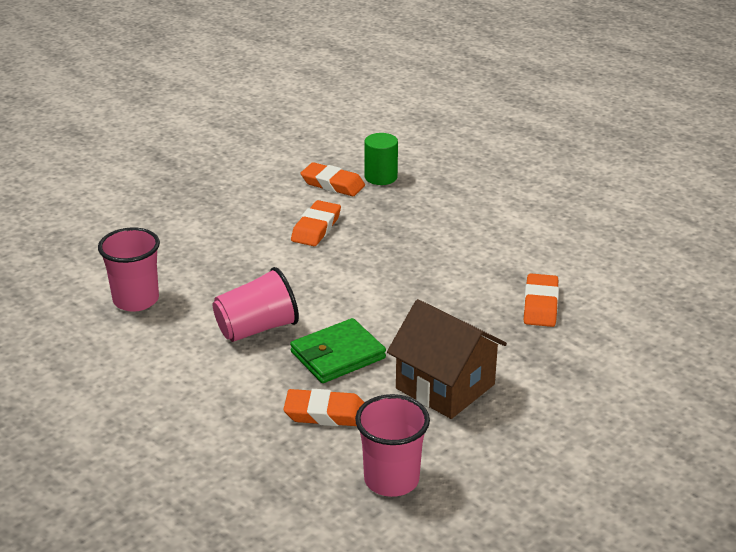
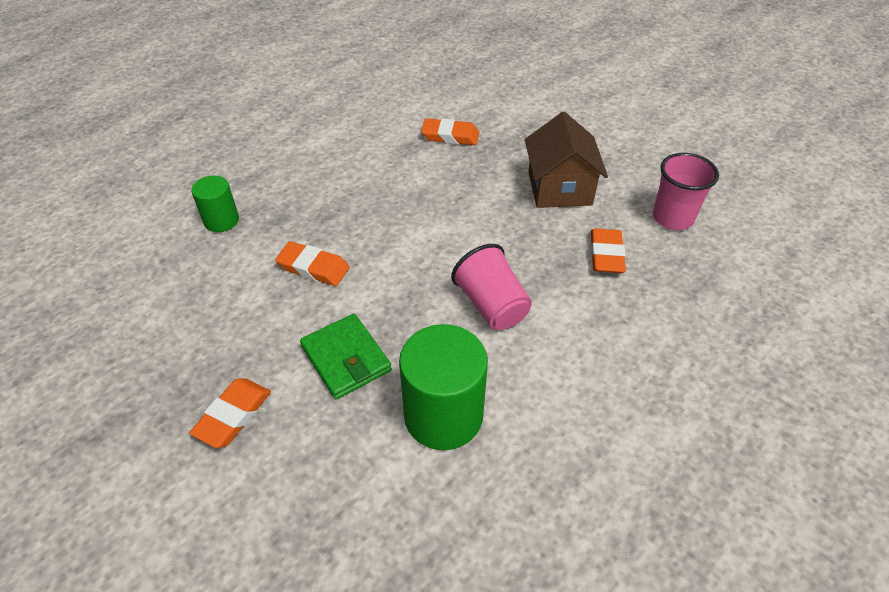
camera: 90 degrees left, 15 degrees up
(136, 300) = (443, 415): pink cup -> green cylinder
(332, 184) = (225, 257): orange eraser -> orange eraser (233, 415)
(337, 355) = (527, 248): green wallet -> green wallet (346, 359)
(445, 386) = (559, 188): brown house -> brown house turned 45 degrees counterclockwise

